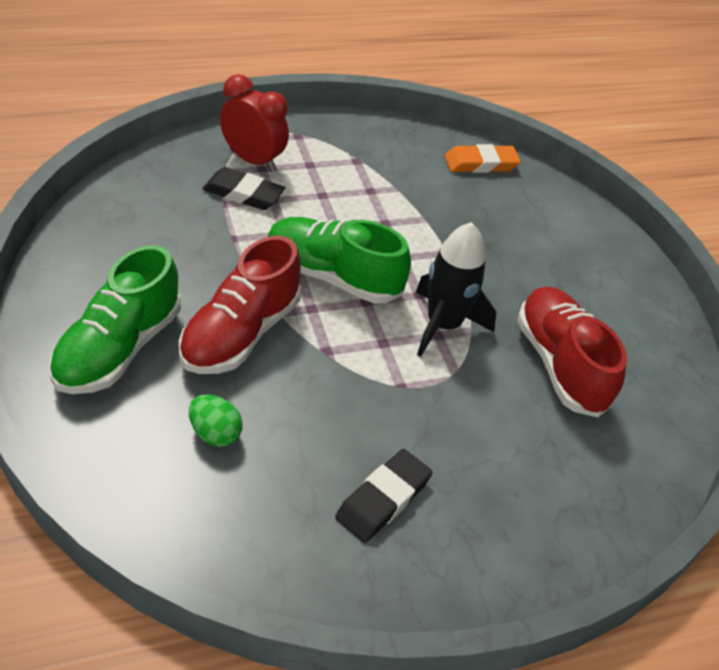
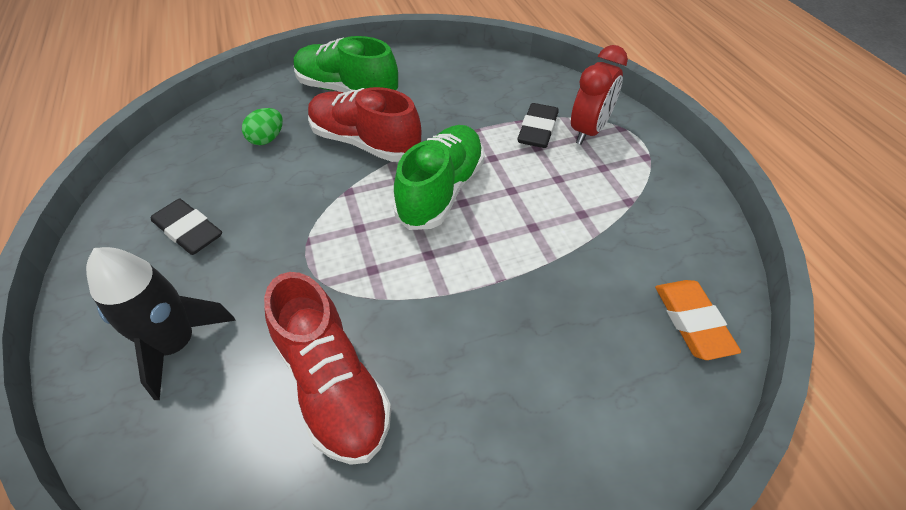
camera: 95 degrees right, 5 degrees up
(443, 325) = (386, 274): black rocket -> black rocket (177, 344)
(559, 364) = (333, 385): red shoe -> red shoe turned 75 degrees clockwise

